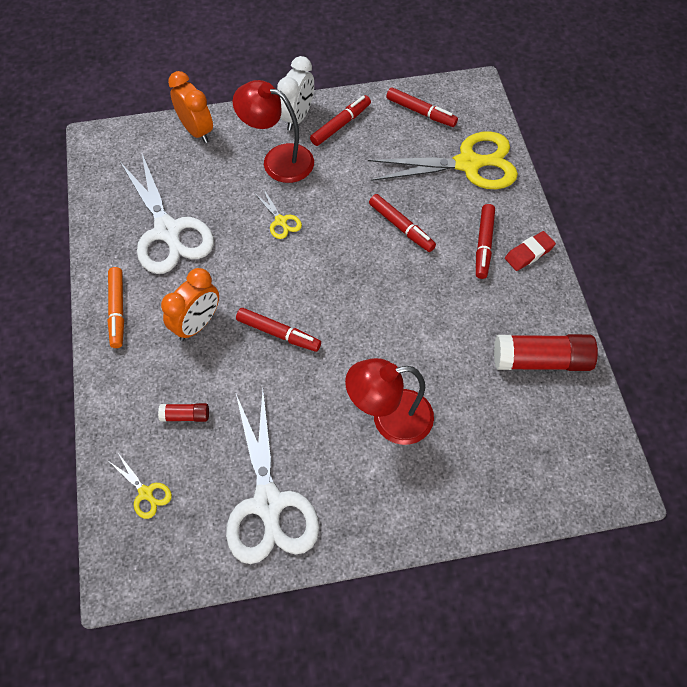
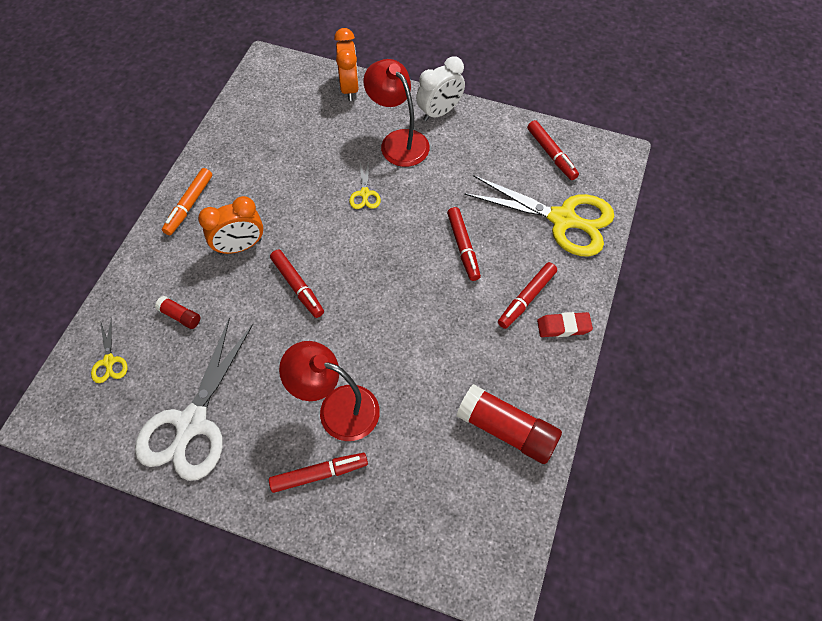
camera: 30 degrees right, 0 degrees up
(167, 232) = (270, 160): white scissors -> none
(341, 125) = (472, 134): red marker -> red marker (319, 474)

